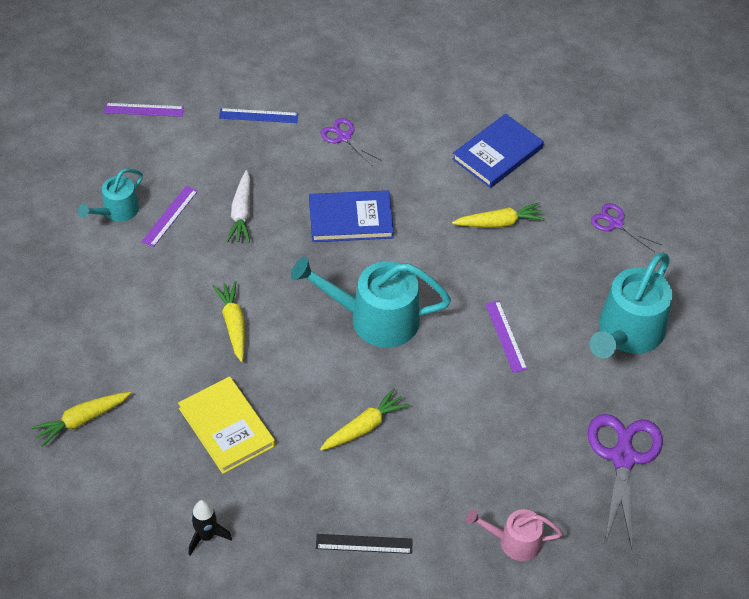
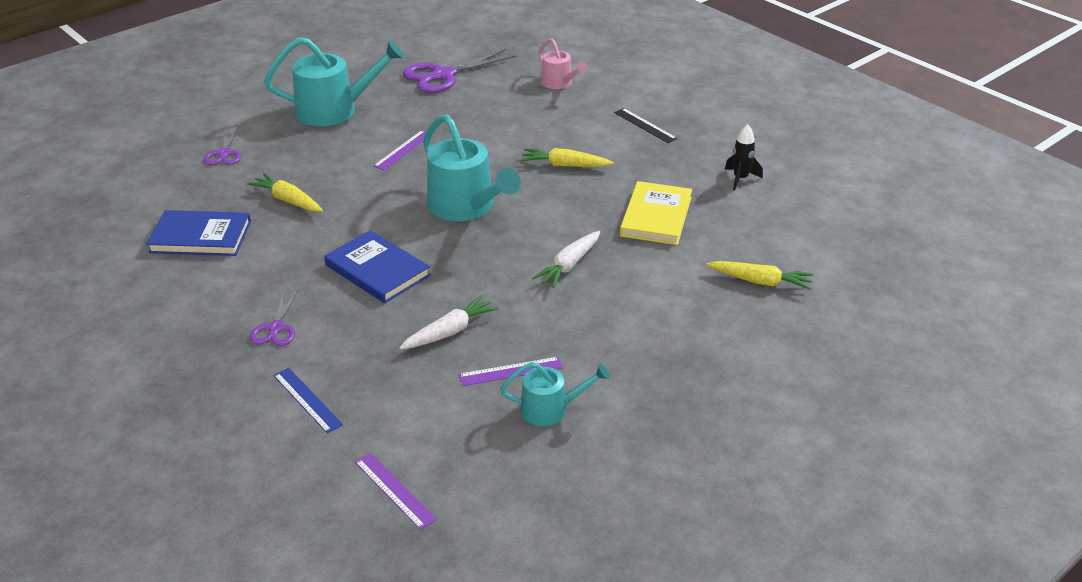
camera: 130 degrees left, 15 degrees down
(233, 324) = (569, 265): yellow carrot -> white carrot

